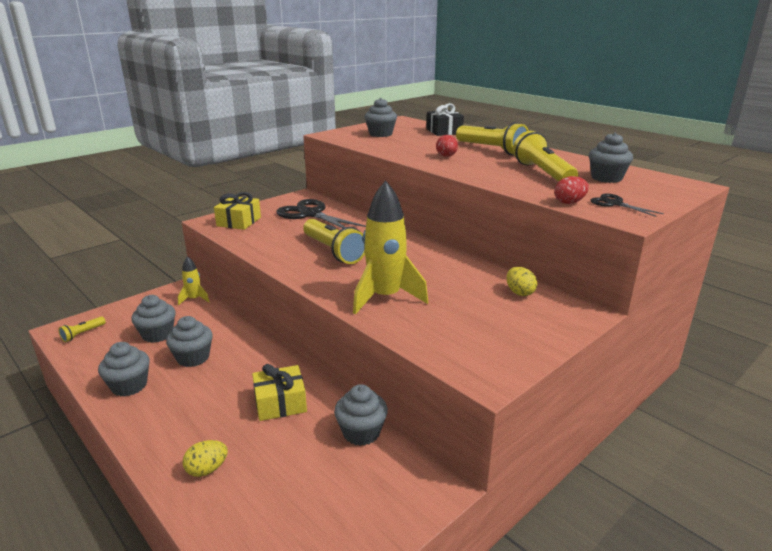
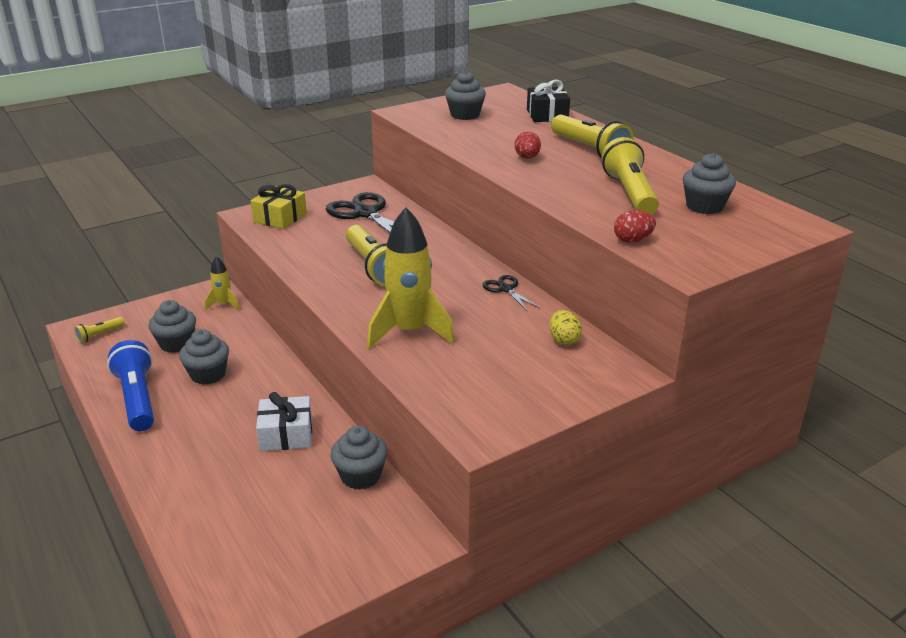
camera: 10 degrees right, 5 degrees up
(129, 386) = (137, 398): grey cupcake -> blue flashlight
(207, 469) = (197, 494): yellow egg -> none
(280, 403) = (286, 434): yellow gift -> white gift
(614, 204) = (686, 246): black scissors -> black scissors (506, 289)

